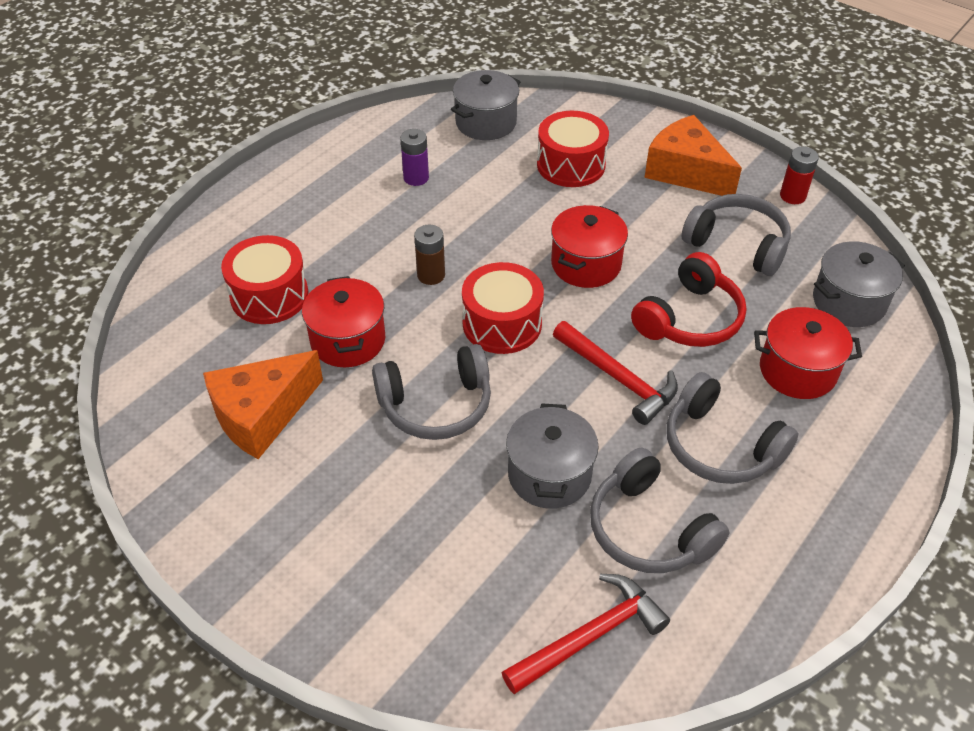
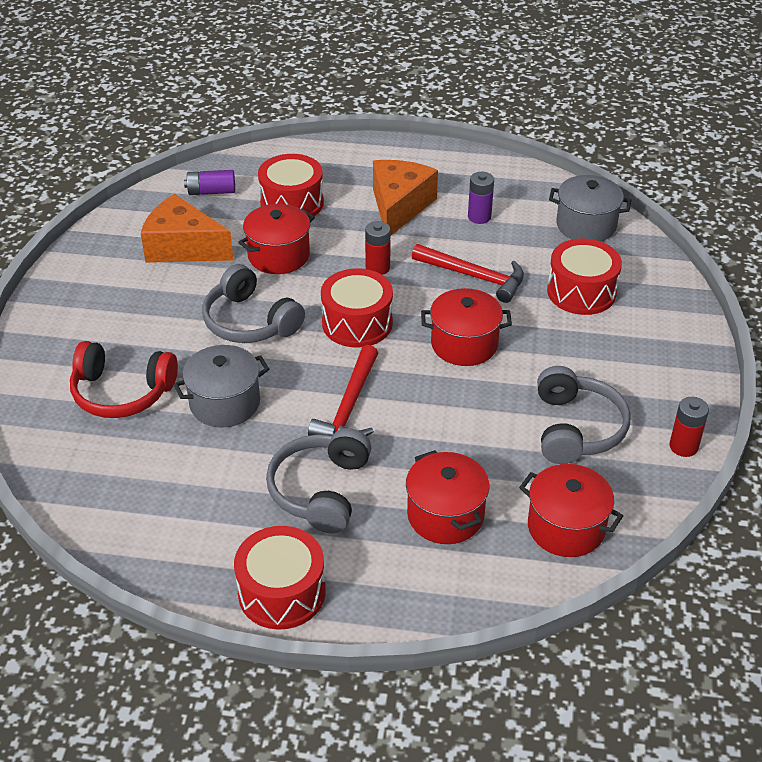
camera: 60 degrees right, 5 degrees down
(184, 352) = (211, 191): none -> purple battery
(431, 275) = (377, 267): brown battery -> red battery
(590, 636) = (95, 474): red hammer -> red hammer (474, 277)
(649, 529) = (209, 475): grey headphones -> none
(686, 172) = (645, 364): orange cheese -> orange cheese (399, 207)
(689, 318) = (452, 426): red headphones -> red headphones (122, 392)
(841, 530) = (282, 592): none -> red drum
(849, 302) = (566, 527): grey pot -> red pot

